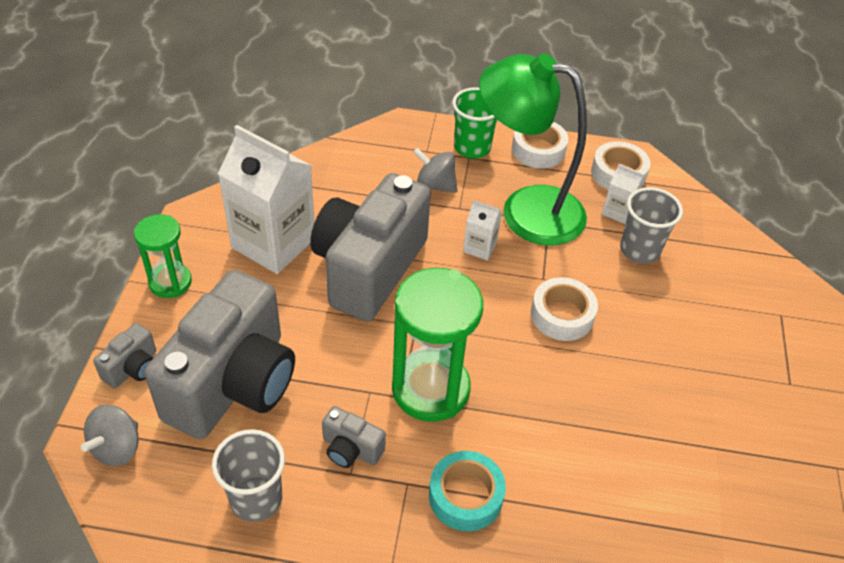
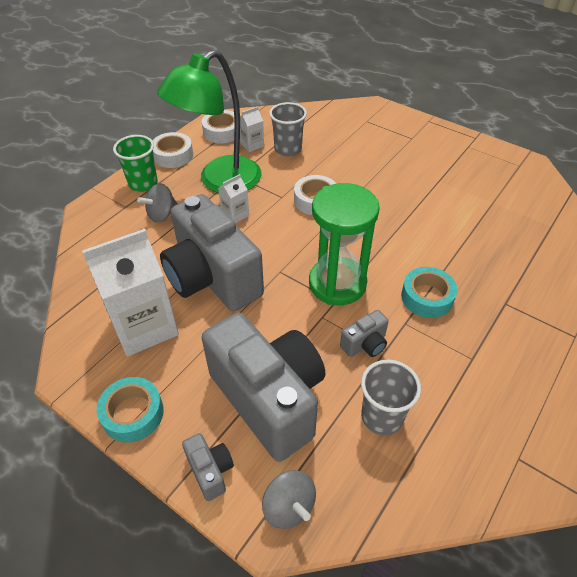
camera: 60 degrees left, 0 degrees up
(170, 282) = (133, 413): green hourglass -> turquoise tape

